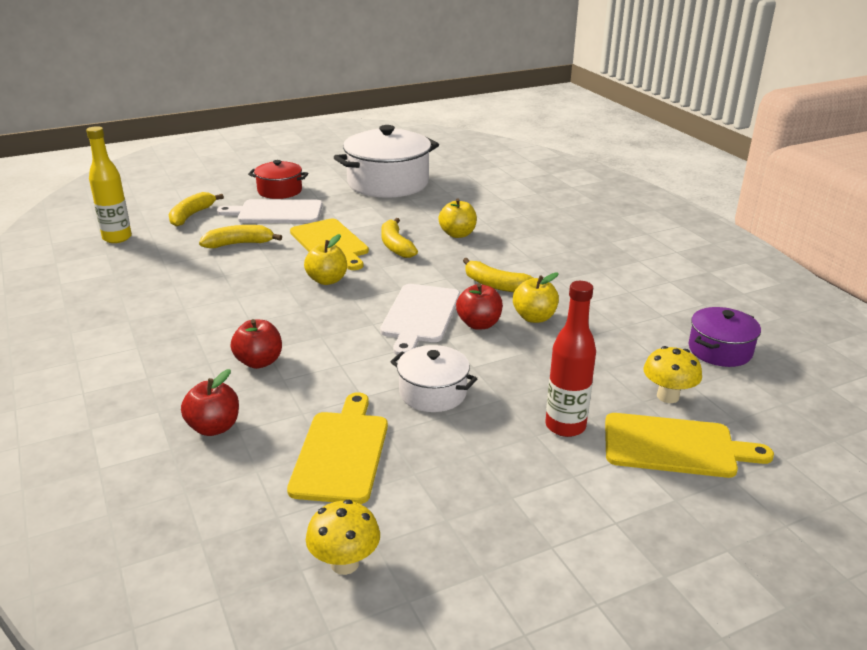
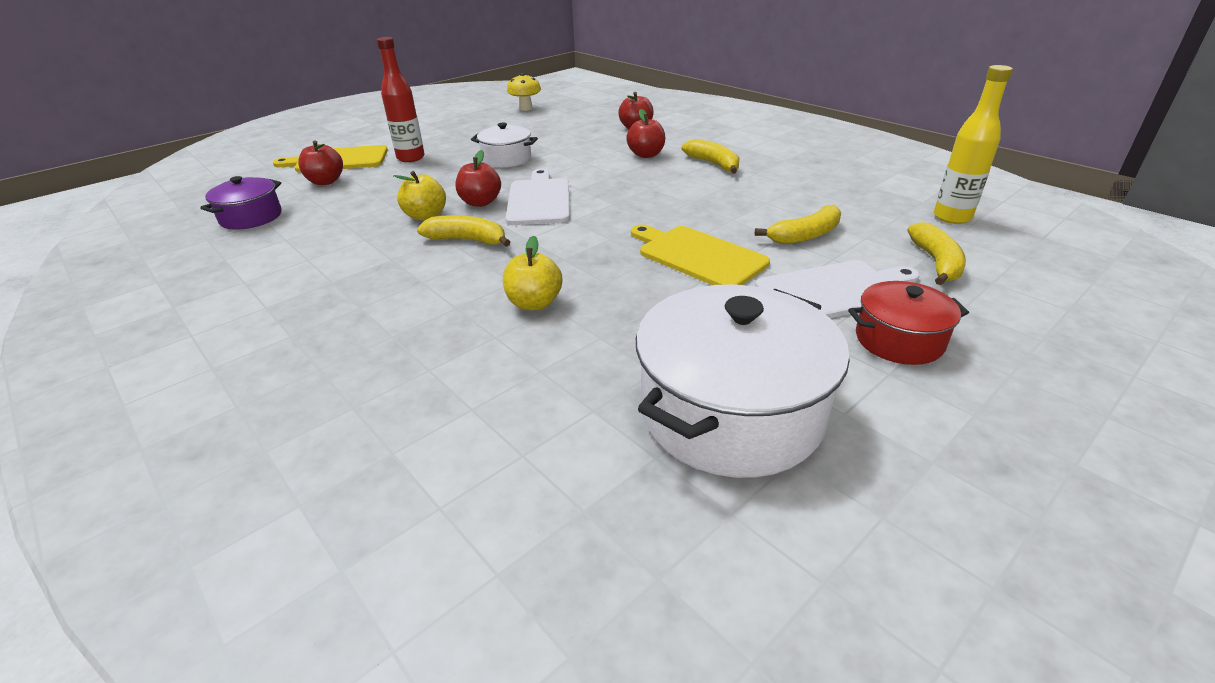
camera: 165 degrees right, 5 degrees up
(327, 280) = (655, 214): yellow apple -> none
(341, 452) = (551, 131): yellow cutting board -> none
(396, 246) = (611, 268): yellow banana -> yellow banana (713, 164)
(667, 396) = (326, 181): yellow mushroom -> red apple

